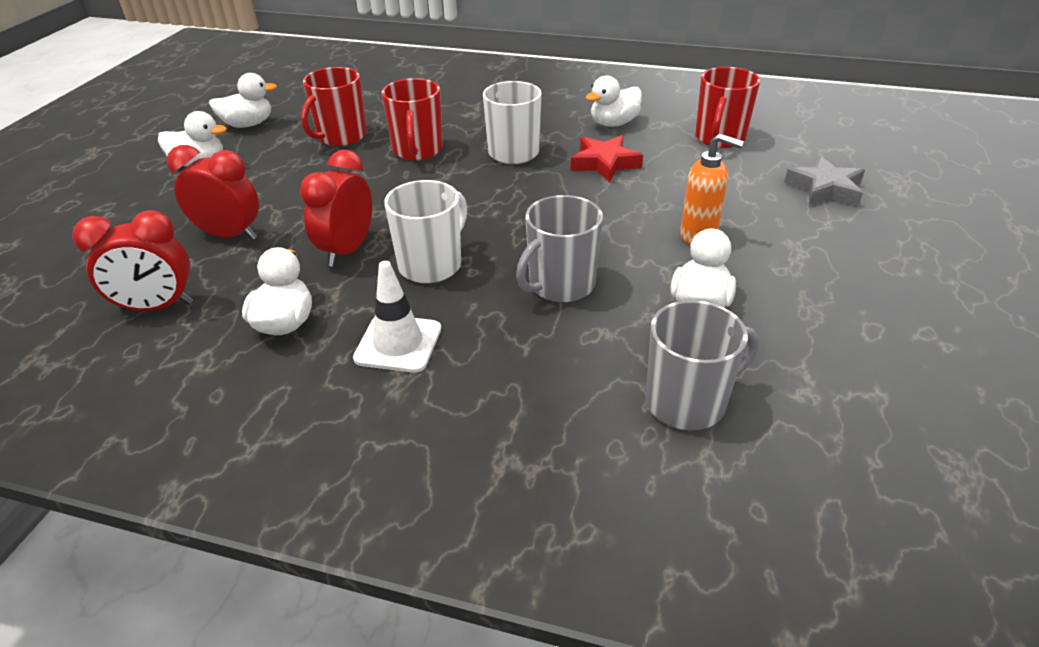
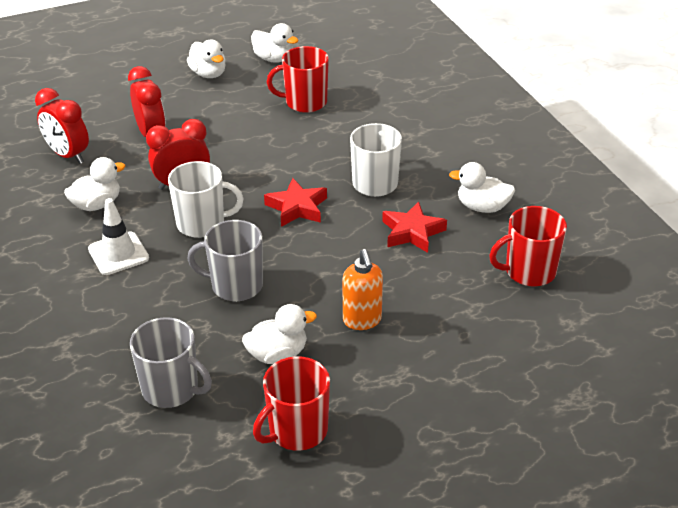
camera: 50 degrees right, 0 degrees up
(417, 150) = (326, 142): red mug -> red mug (297, 430)
(488, 202) = (297, 207): none -> red star
(825, 189) = (511, 360): grey star -> none

